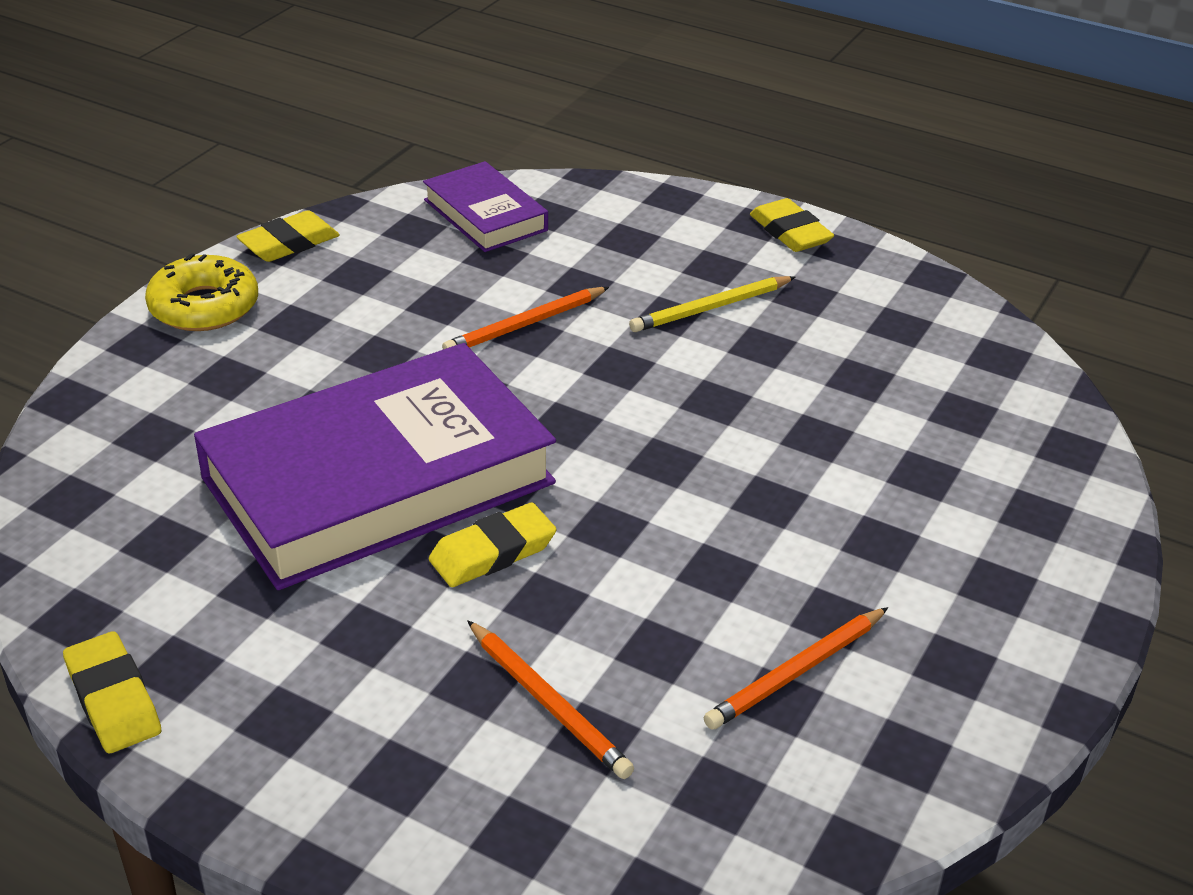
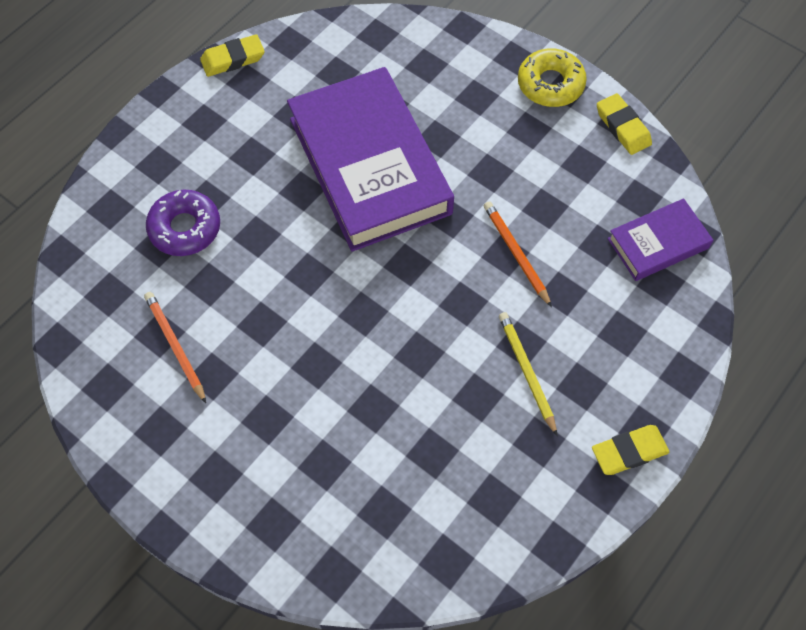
camera: 100 degrees right, 25 degrees up
(492, 552) = (299, 215): yellow eraser -> none
(547, 703) = (185, 228): orange pencil -> purple donut

